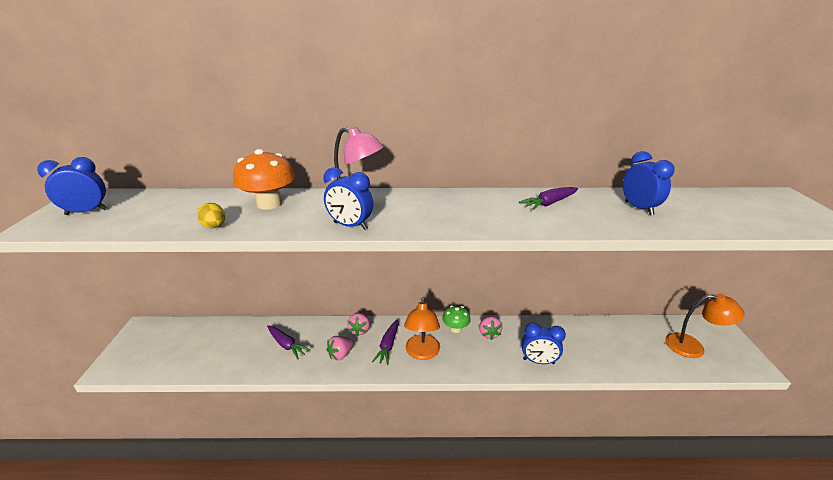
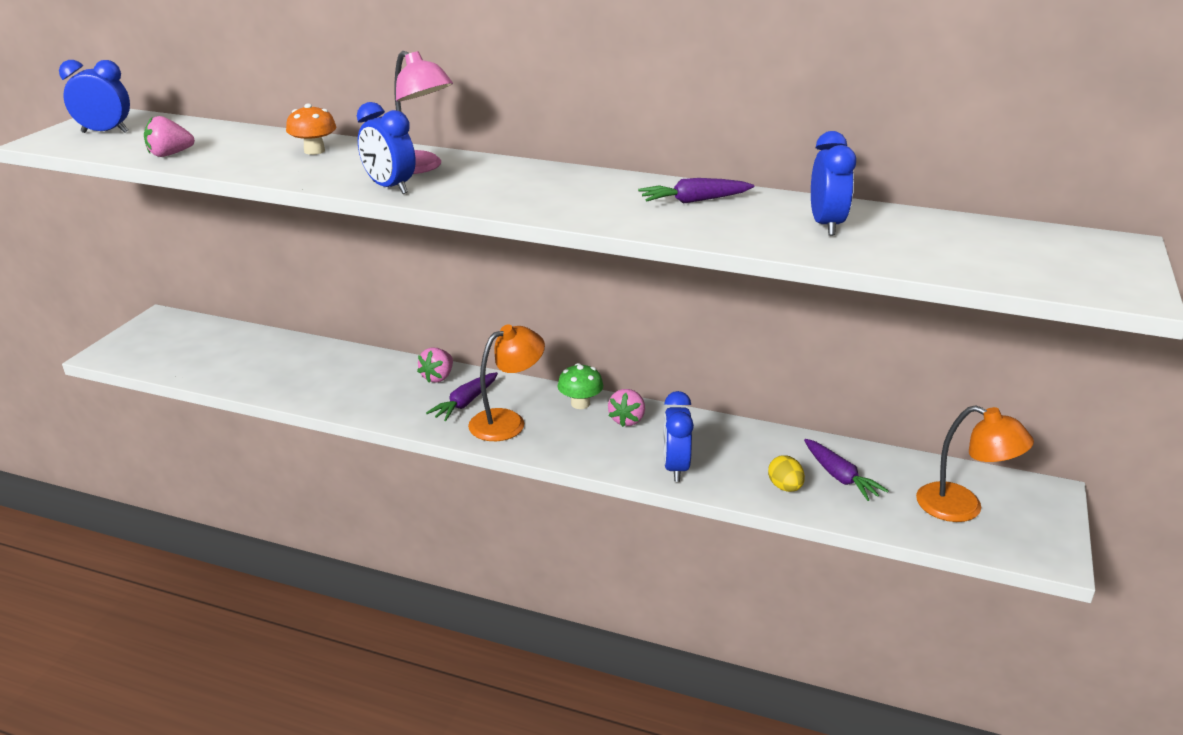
camera: 20 degrees right, 0 degrees up
(214, 227) = (231, 166): yellow egg -> yellow egg (785, 487)
(269, 204) = (314, 151): orange mushroom -> orange mushroom, size x0.60
(286, 345) = (328, 374): purple carrot -> purple carrot (840, 477)
(340, 355) = (393, 399): pink strawberry -> pink strawberry (170, 154)
(422, 353) = (507, 421): orange lamp -> orange lamp turned 150 degrees counterclockwise
(538, 361) = (675, 468): blue clock -> blue clock turned 60 degrees clockwise

